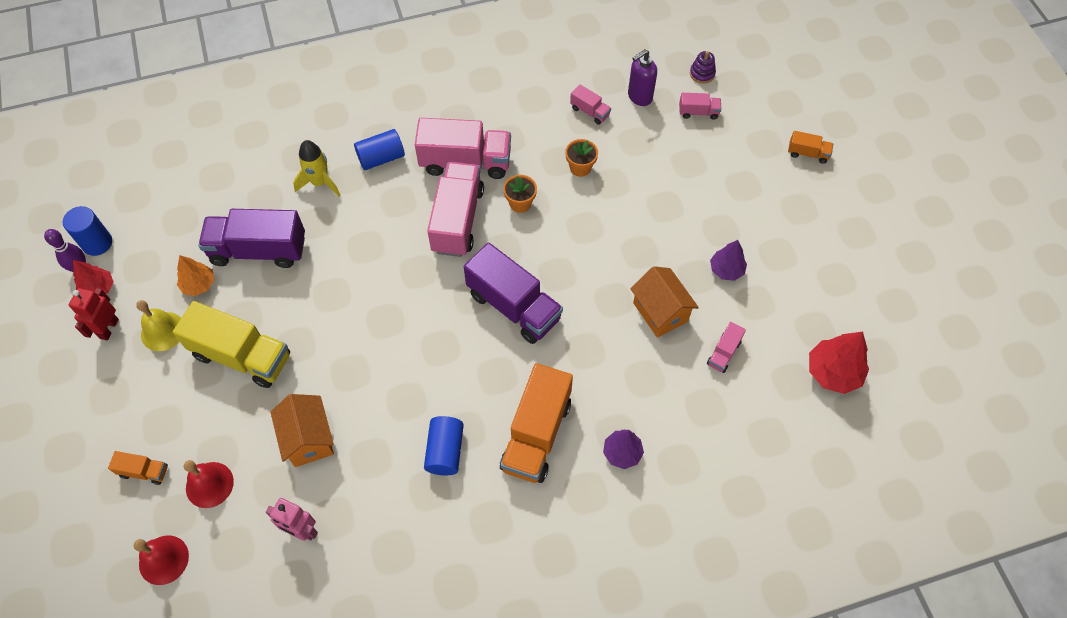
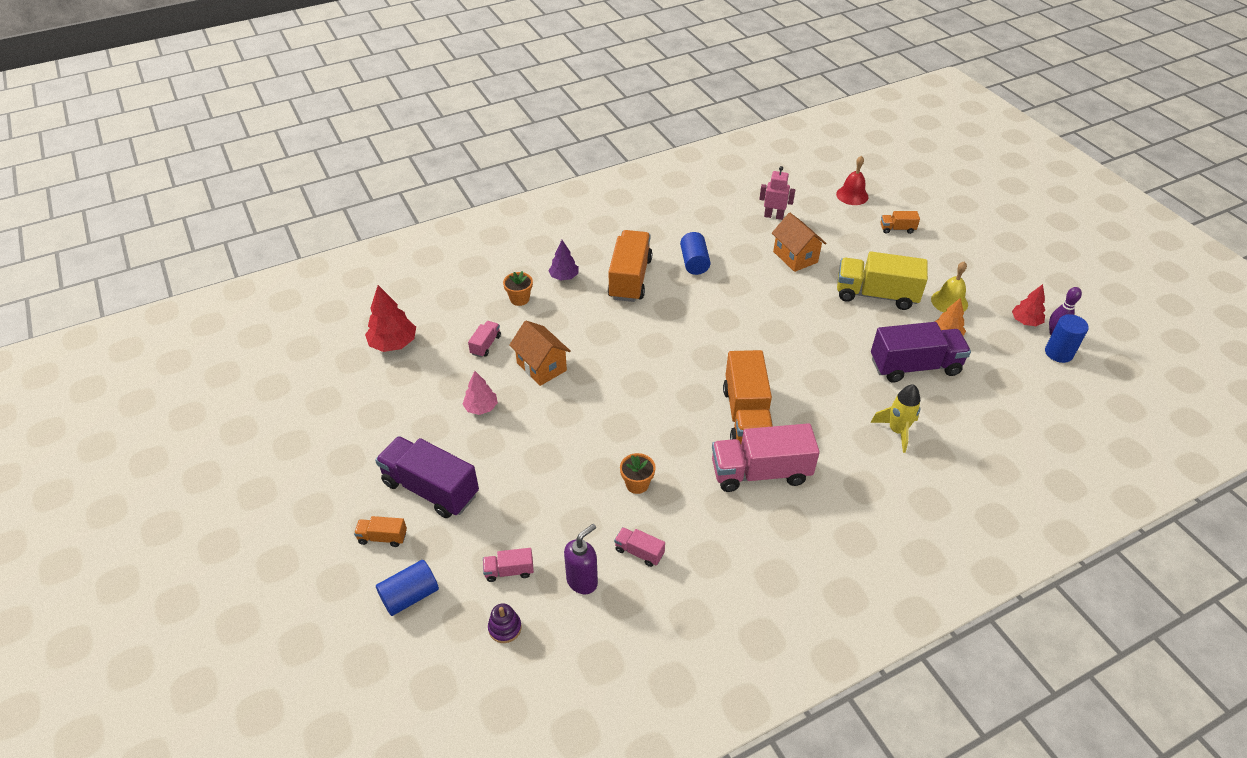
camera: 170 degrees right, 15 degrees down
(108, 328) = (992, 298): red robot -> none
(209, 484) = (848, 228): red bell -> none
(381, 158) = (849, 464): blue cylinder -> blue cylinder (410, 596)
(457, 220) = (746, 415): pink truck -> orange truck
(513, 306) = (671, 354): purple truck -> purple truck (431, 489)
(520, 203) = (690, 439): orange flower pot -> orange flower pot (519, 299)
(726, 270) = (481, 407): purple tree -> pink tree

